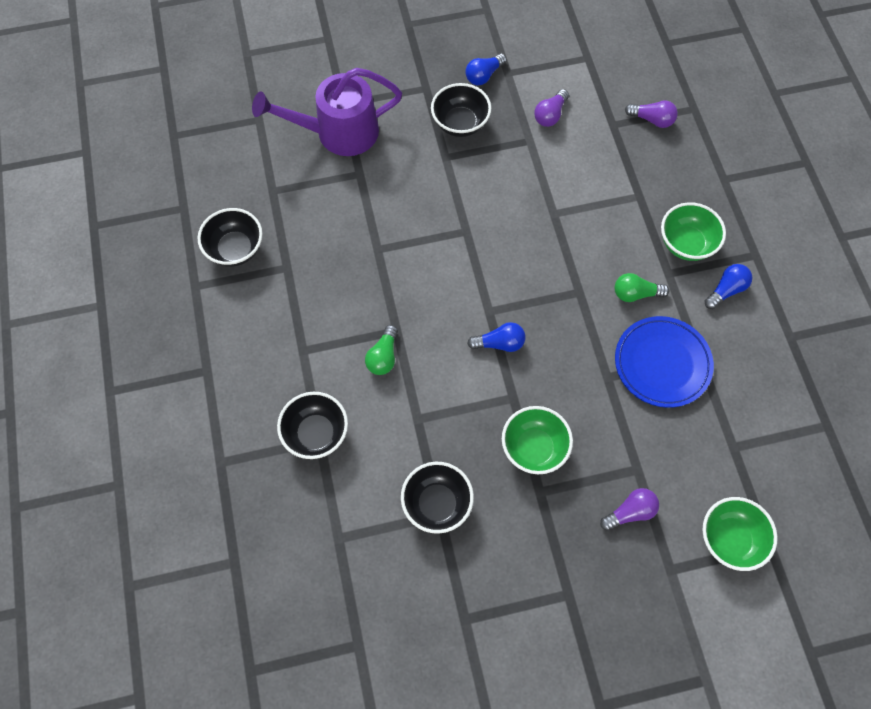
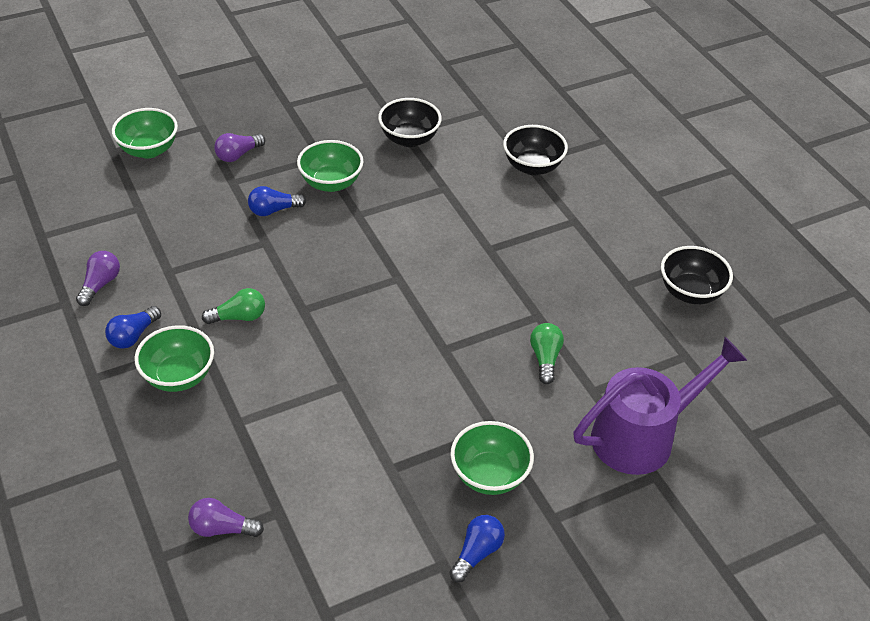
camera: 165 degrees right, 20 degrees down
(383, 356) = (494, 227): green light bulb -> green light bulb (545, 358)
(460, 124) = (489, 475): black bowl -> green bowl
(499, 343) = (381, 253): blue light bulb -> blue light bulb (273, 210)
(550, 115) = (369, 510): purple light bulb -> purple light bulb (100, 284)
(662, 363) = (209, 260): blue plate -> none

